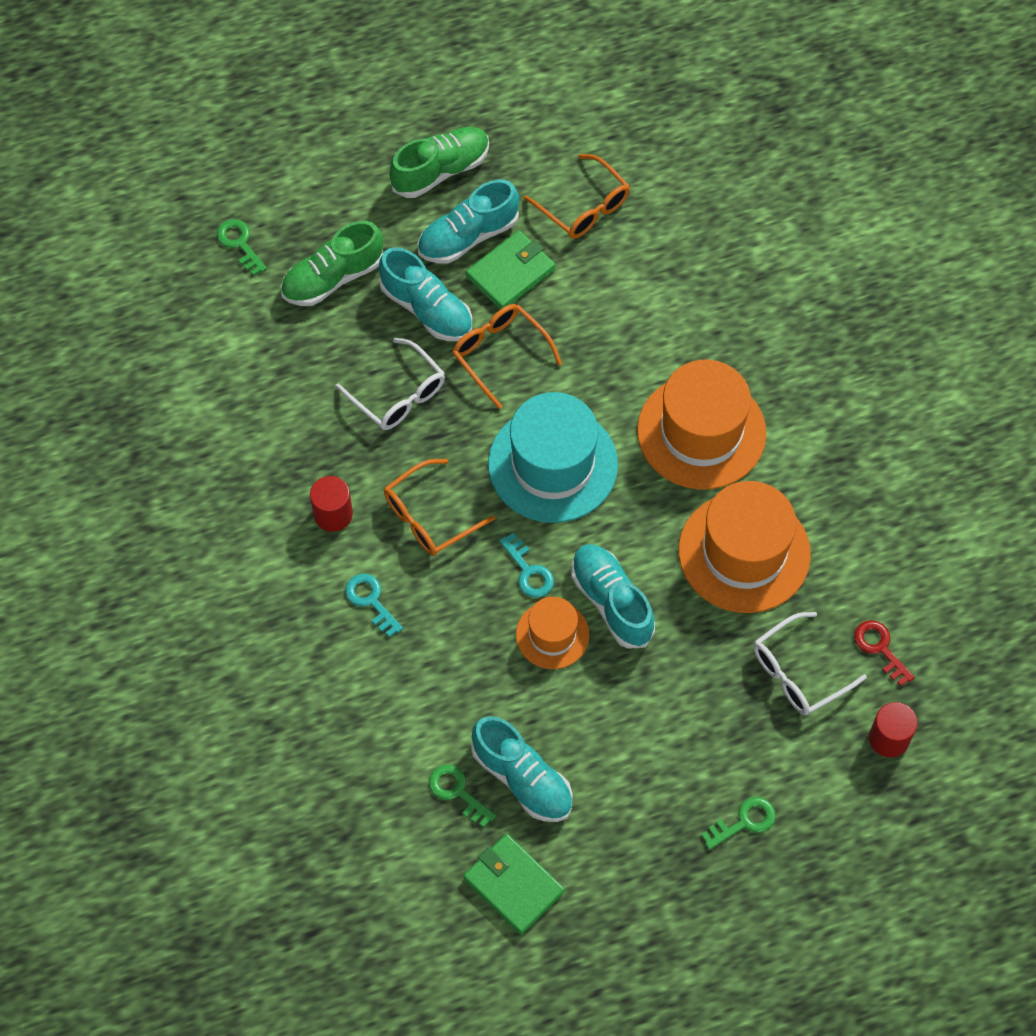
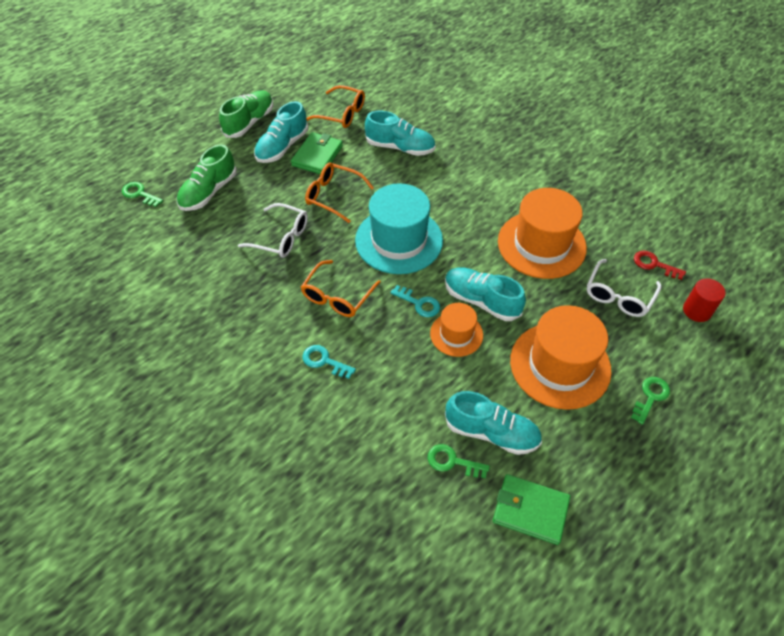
camera: 25 degrees left, 10 degrees down
(333, 514) = (271, 319): red cylinder -> none
(427, 309) = (276, 188): turquoise shoe -> turquoise shoe (400, 147)
(701, 432) = (475, 194): orange hat -> orange hat (560, 365)

